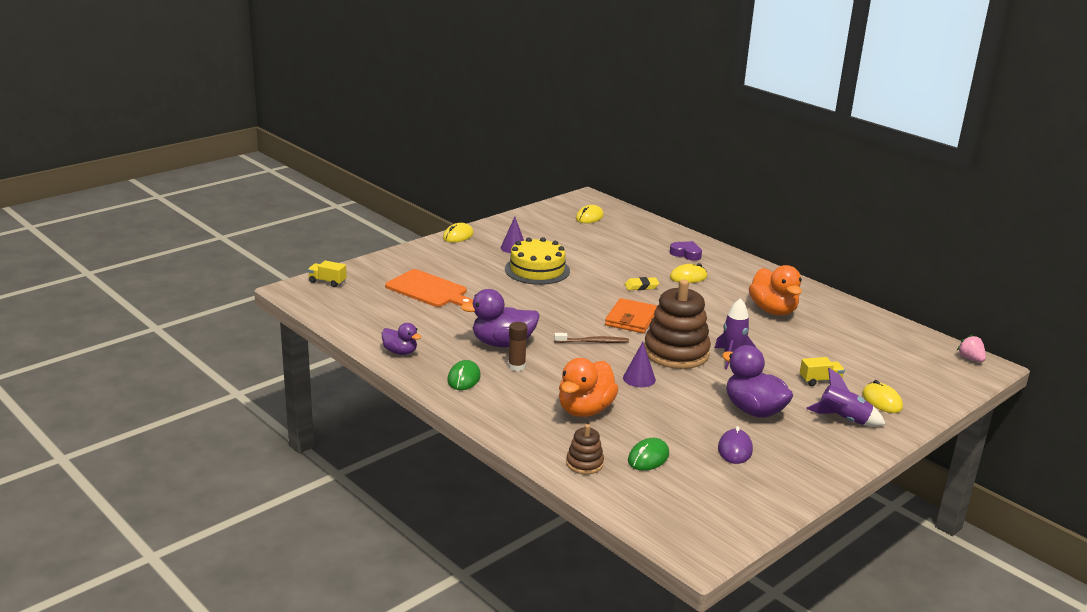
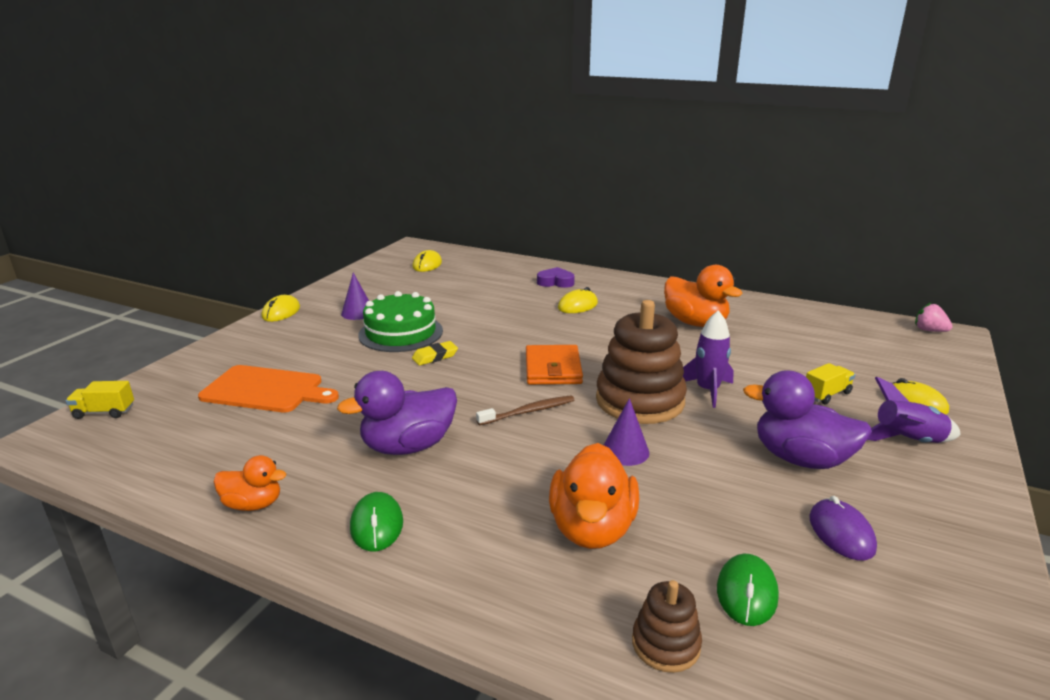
camera: 20 degrees left, 0 degrees up
(400, 352) = (253, 504): purple duck -> orange duck
(516, 366) = (448, 479): brown glue stick -> none
(537, 270) = (401, 333): yellow cake -> green cake
(641, 286) = (535, 326): yellow eraser -> yellow eraser (435, 357)

